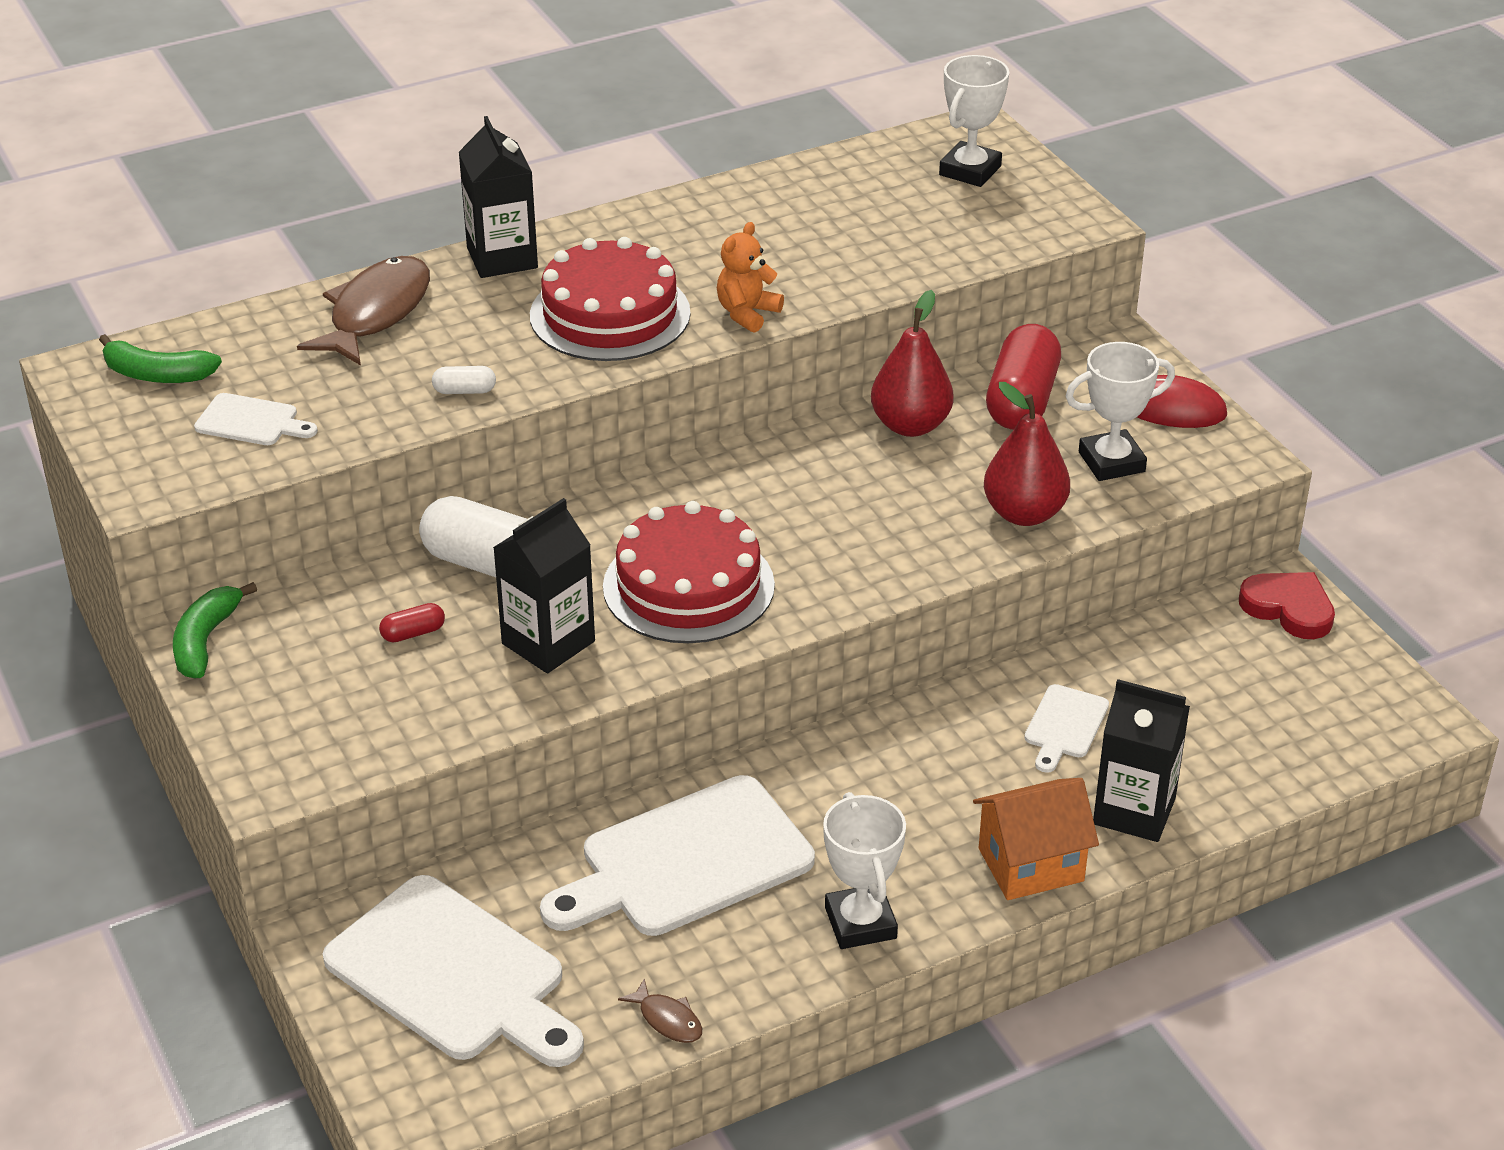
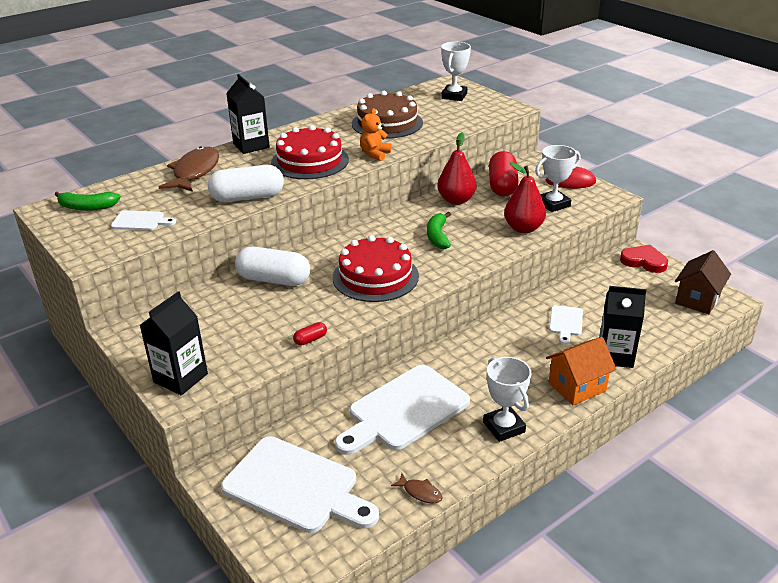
camera: 10 degrees left, 5 degrees down
(205, 641) = (130, 331): green banana -> green banana (438, 236)
(413, 633) = (241, 314): red capsule -> red capsule (310, 340)
(464, 391) = (247, 197): white capsule -> white capsule, size x2.34
(548, 642) = (312, 310): black carton -> black carton (180, 378)
(799, 231) = (387, 123): none -> brown cake
(1360, 713) = (697, 300): none -> brown house

